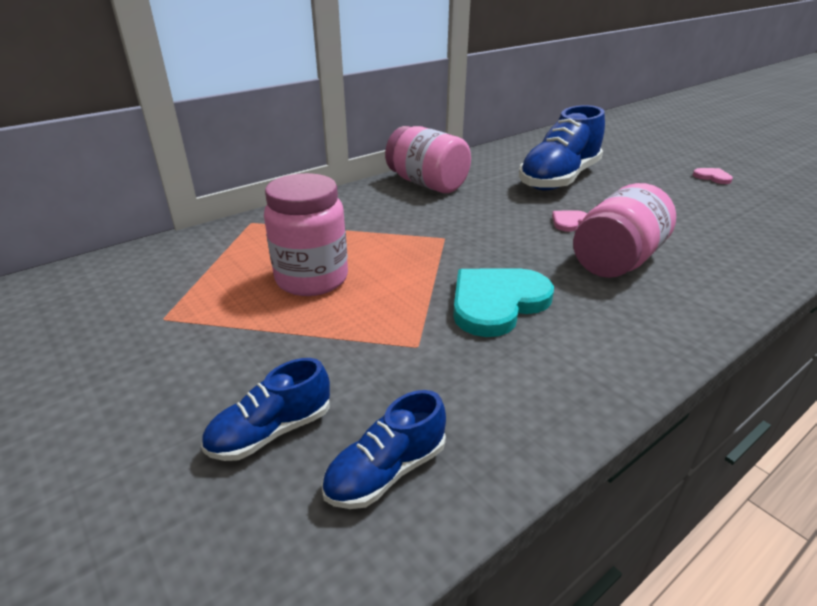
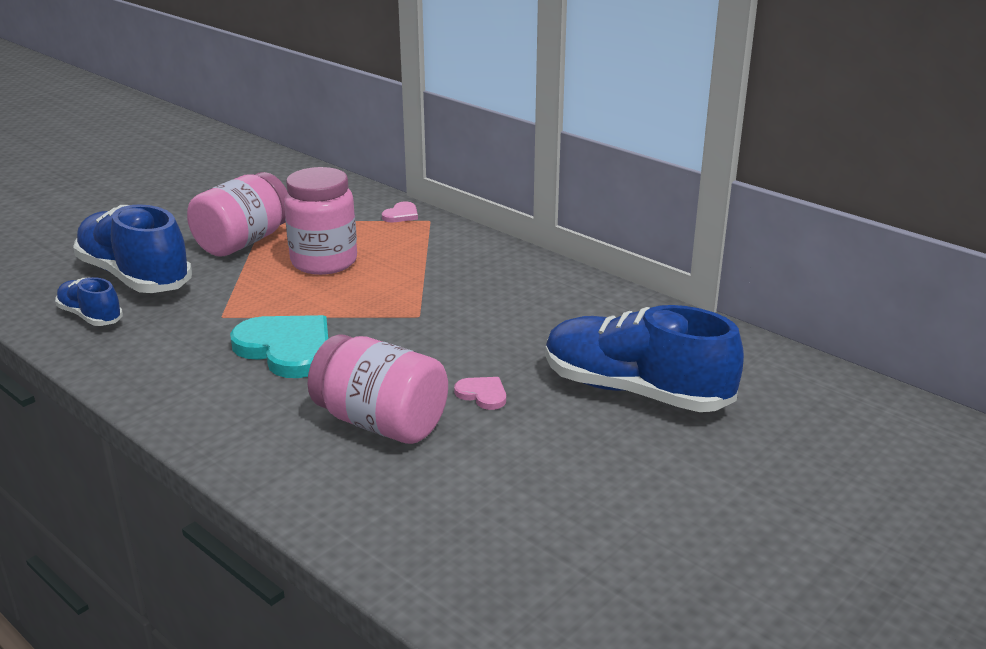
camera: 80 degrees right, 5 degrees down
(271, 432) = (135, 277): blue shoe -> blue shoe, size x1.93
(427, 184) = (567, 295): pink jar -> pink jar (243, 242)
(712, 177) = (733, 557): pink heart -> pink heart (401, 215)

